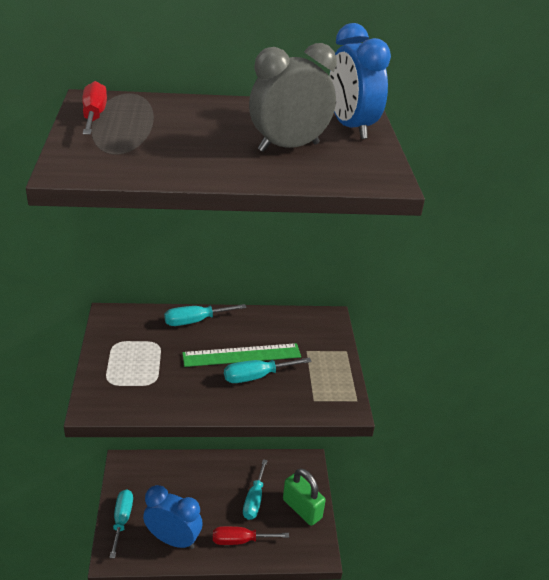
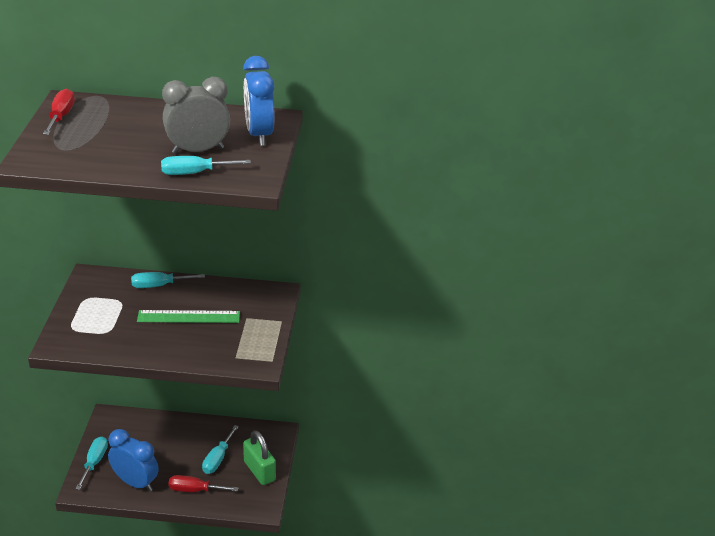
camera: 10 degrees right, 0 degrees up
(256, 376) = (194, 335): turquoise screwdriver -> turquoise screwdriver (194, 173)

